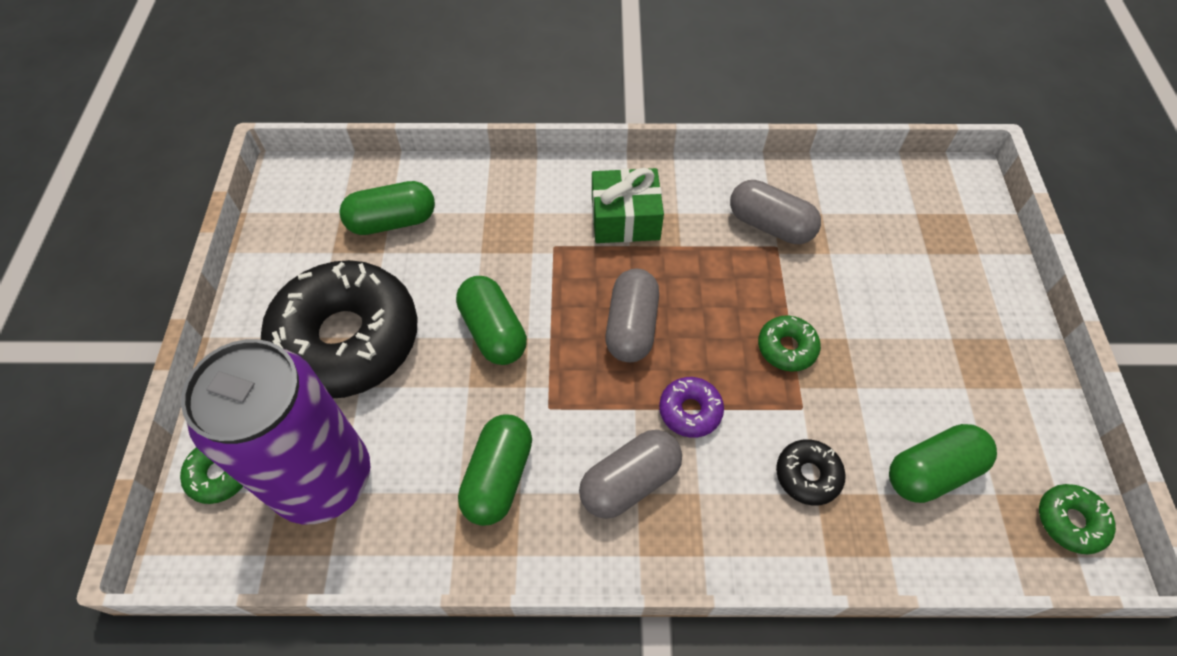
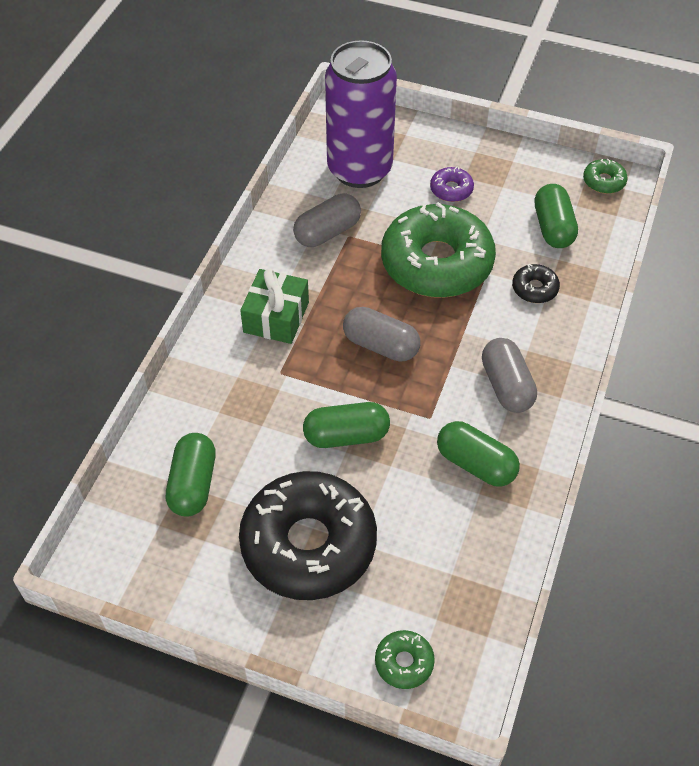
camera: 70 degrees left, 5 degrees down
(323, 479) = (436, 584): purple can -> purple can (359, 170)
(690, 411) = (465, 334): purple donut -> purple donut (451, 190)
(786, 348) = (436, 263): green donut -> green donut, size x2.45

